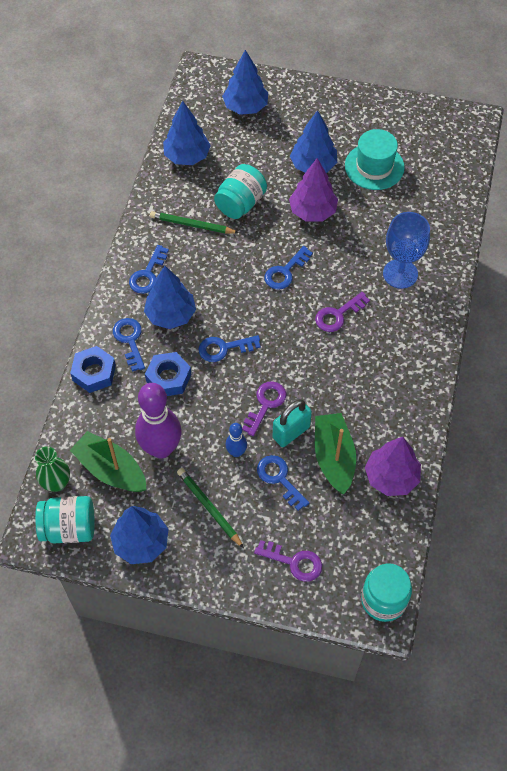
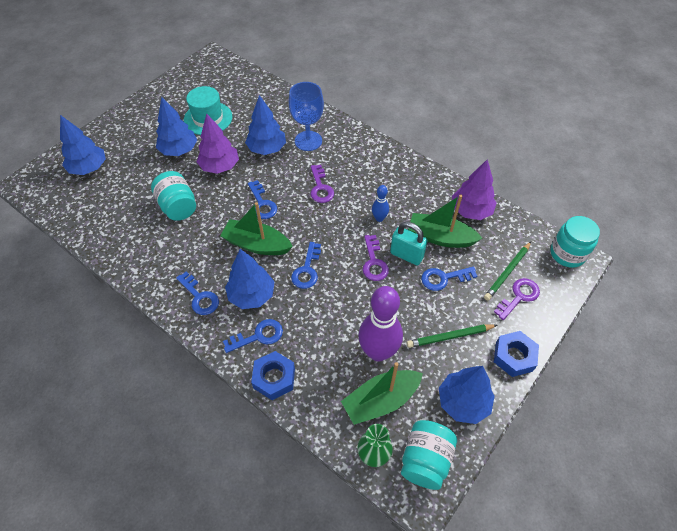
camera: 65 degrees left, 5 degrees down
(130, 341) = (258, 336): blue key -> blue key turned 150 degrees clockwise
(168, 378) = (312, 320): blue nut -> blue nut (514, 356)
(187, 156) = (103, 224): blue tree -> blue tree (267, 149)
(192, 225) = (173, 246): green pencil -> green pencil (507, 272)
(231, 291) = (257, 244): none -> green boat
(236, 452) = (407, 298): blue bowling pin -> blue bowling pin (379, 218)
(265, 404) = (374, 262): purple key -> purple key turned 150 degrees counterclockwise
(291, 432) = (406, 255): turquoise padlock -> turquoise padlock turned 45 degrees counterclockwise

